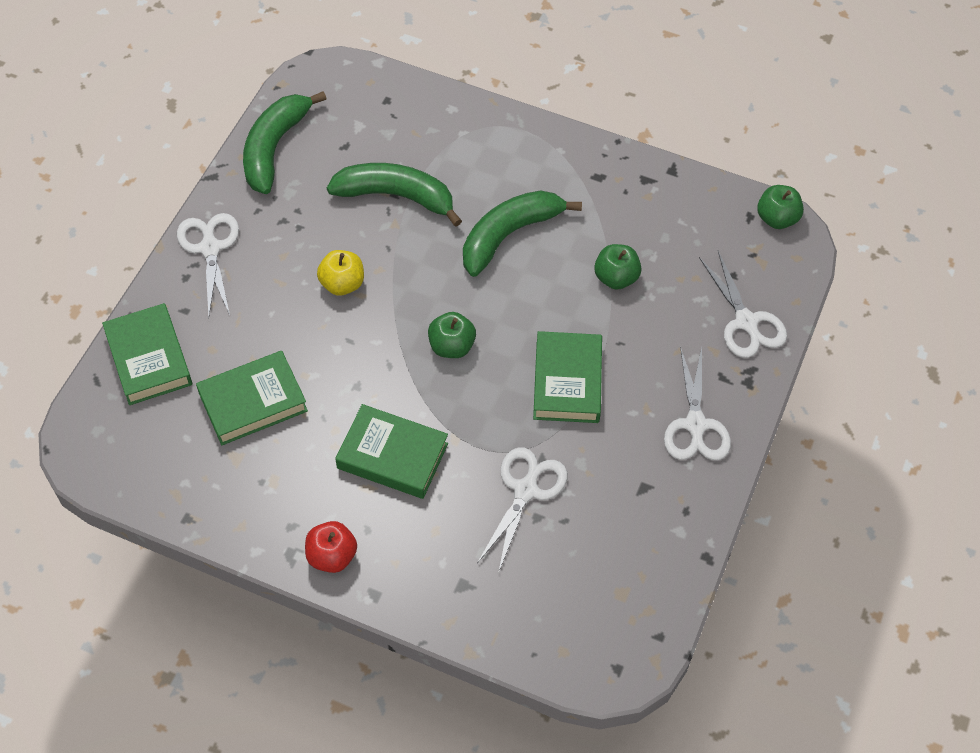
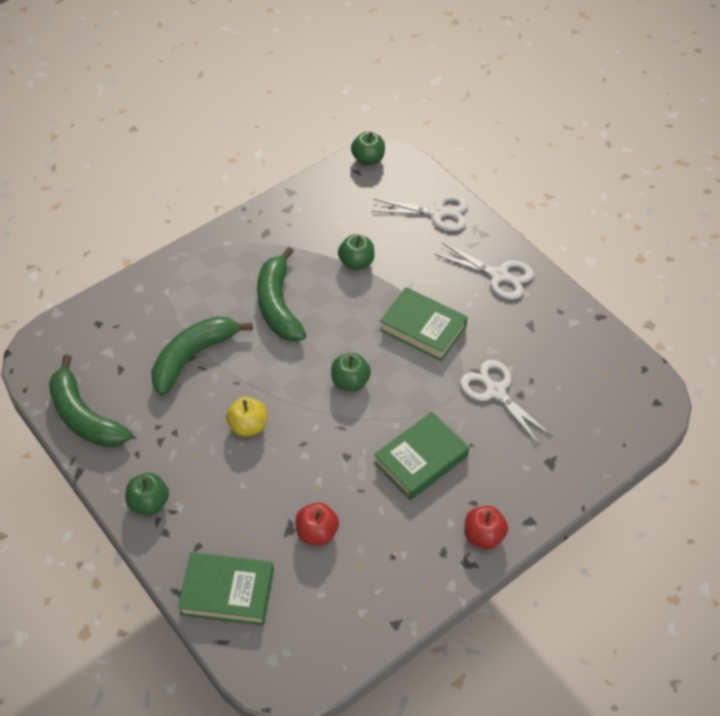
camera: 60 degrees left, 5 degrees down
(210, 248) = (149, 502): white scissors -> green apple
(253, 402) = (317, 532): green book -> red apple

